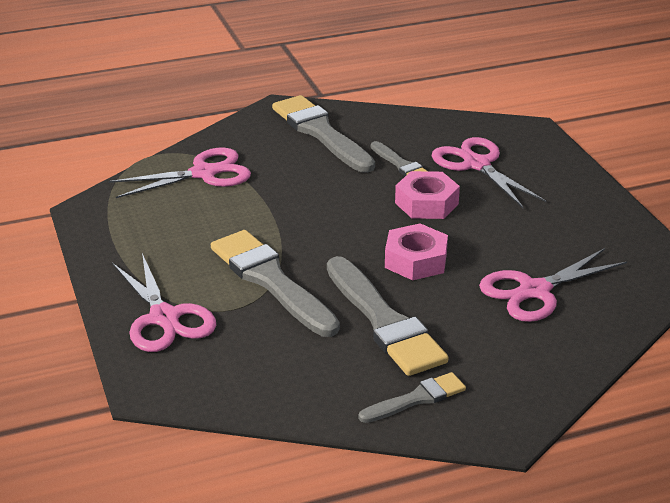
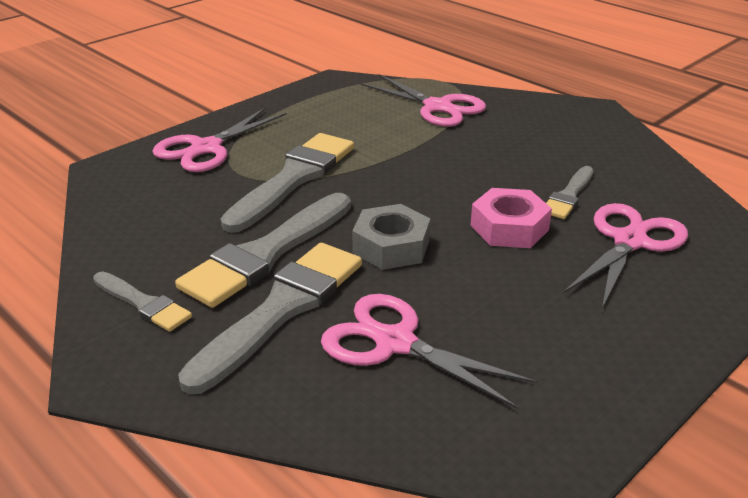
camera: 65 degrees right, 0 degrees up
(320, 133) = (575, 139): grey brush -> grey brush (281, 309)
(415, 260) = (391, 246): pink nut -> grey nut

